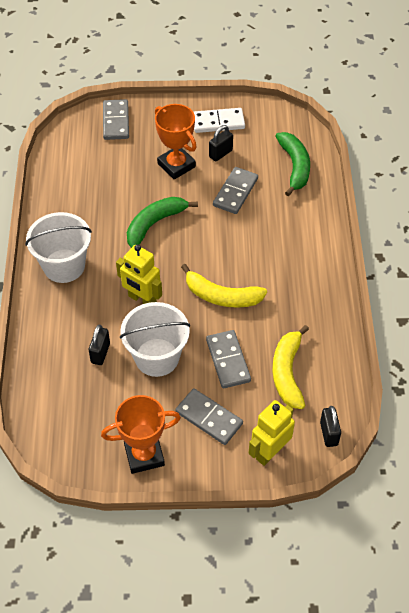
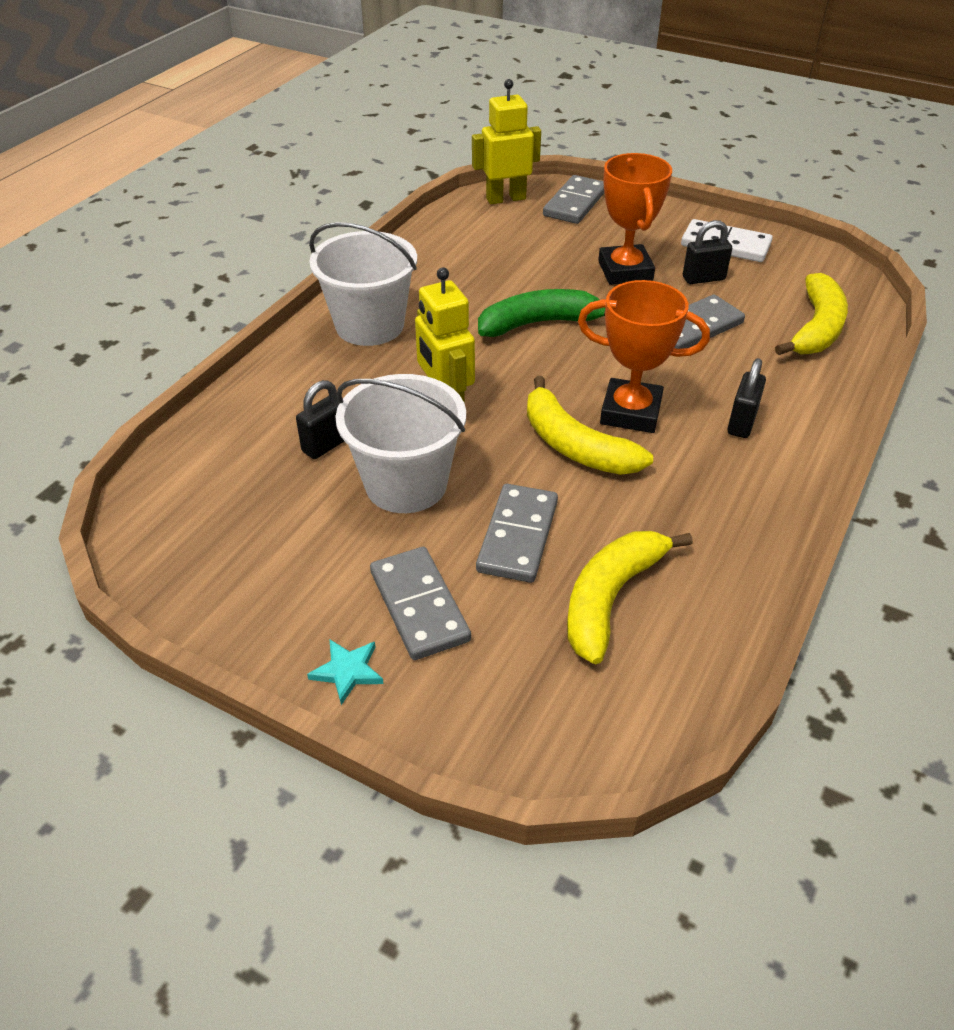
camera: 30 degrees right, 10 degrees down
(144, 455) = (269, 611): orange trophy -> orange trophy (630, 412)
(200, 464) = (347, 671): none -> turquoise star
(269, 452) = (485, 711): yellow robot -> yellow robot (505, 198)
(294, 167) = (816, 328): green banana -> yellow banana
(328, 433) = (622, 735): black padlock -> black padlock (741, 423)

